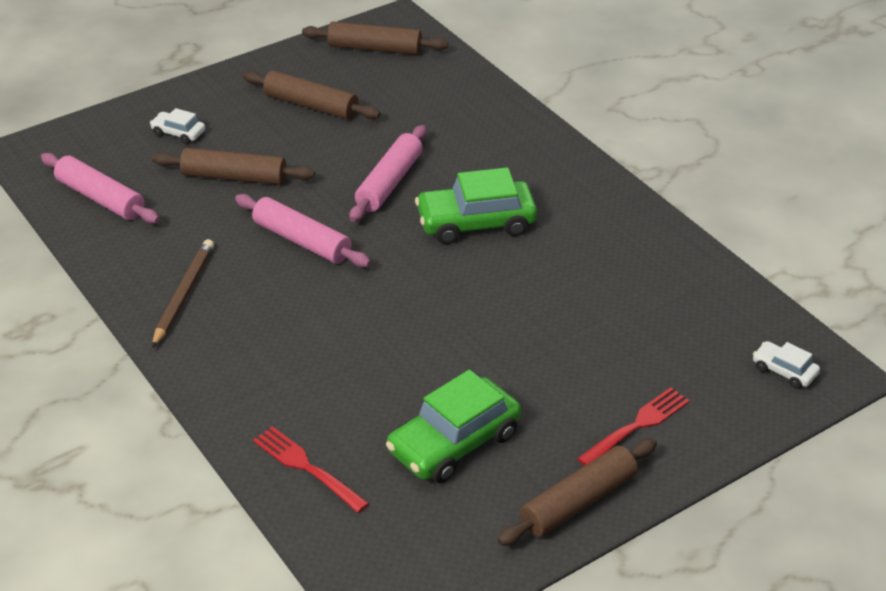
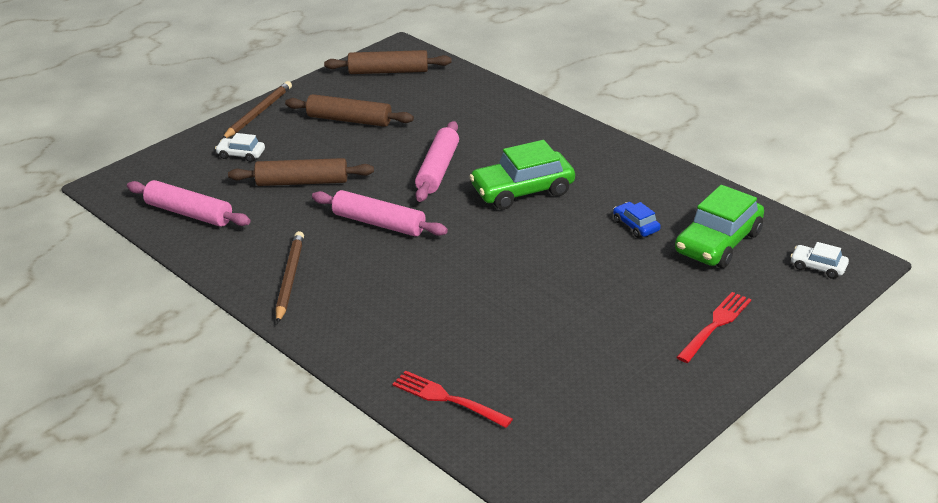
camera: 10 degrees left, 5 degrees down
(213, 83) = (258, 113): none -> brown pencil
(454, 443) = (567, 360): green car -> green car (718, 243)
(578, 502) = (689, 390): brown rolling pin -> none
(590, 286) = (636, 226): none -> blue car

